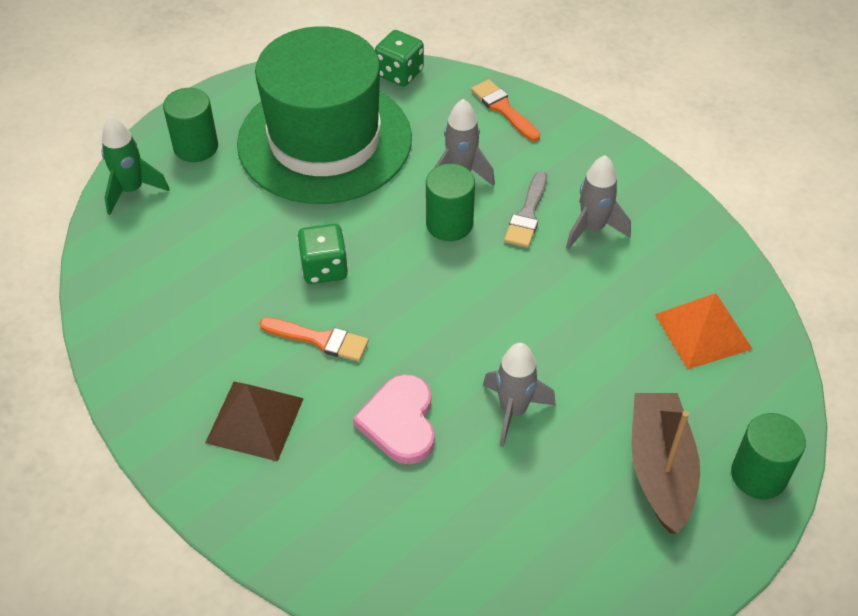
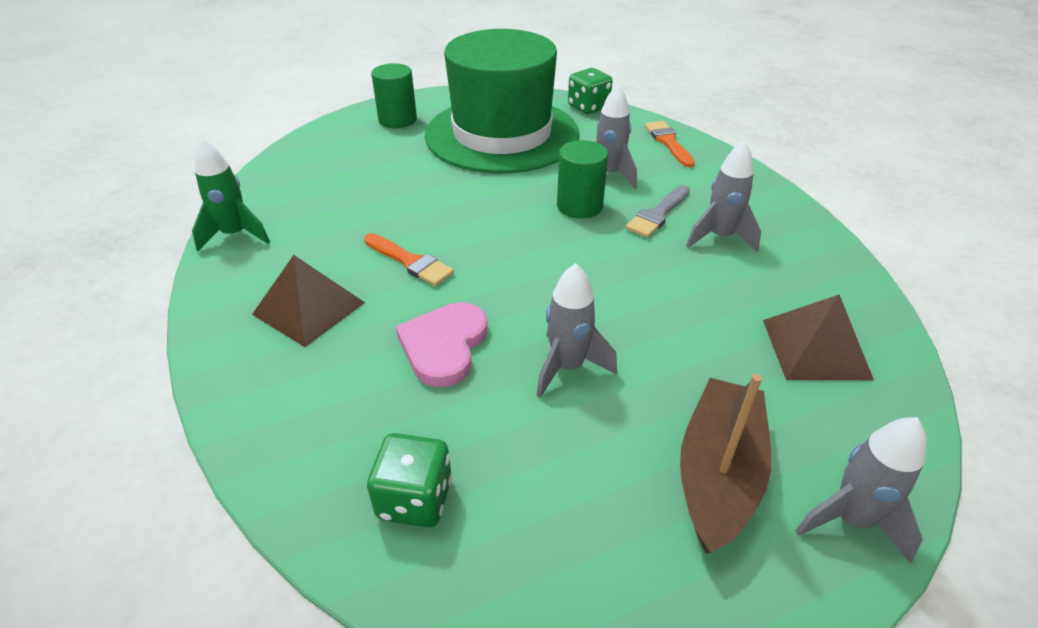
camera: 20 degrees right, 10 degrees down
(132, 190) = (330, 135): green rocket -> green rocket (235, 235)
(324, 268) = (448, 213): green dice -> green dice (415, 499)
(703, 331) = (816, 348): orange pyramid -> brown pyramid
(758, 475) = (850, 520): green cylinder -> grey rocket

